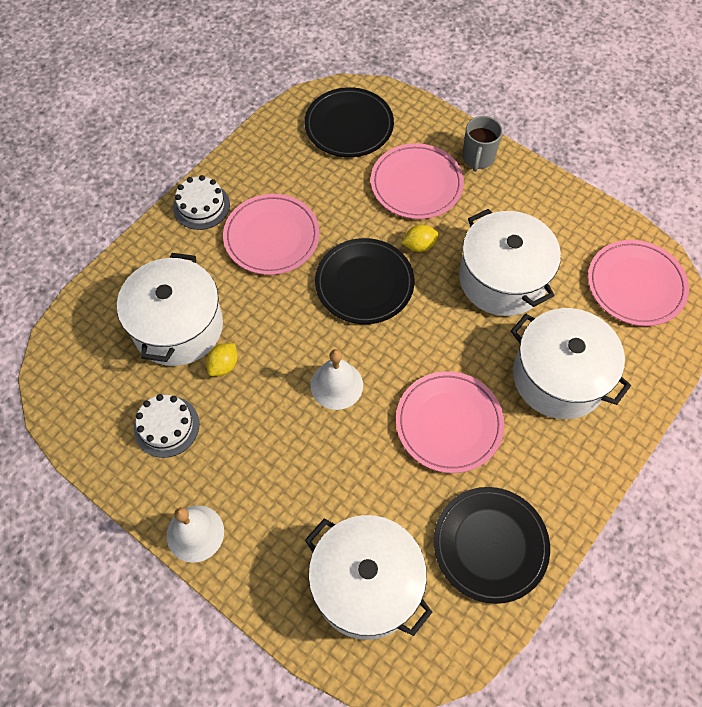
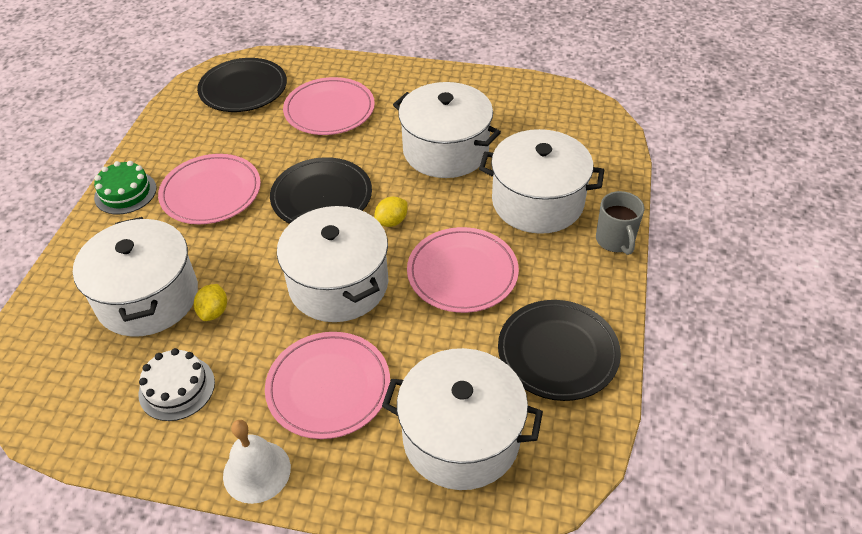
camera: 25 degrees left, 15 degrees down
(201, 206) = (125, 193): white cake -> green cake
(336, 385) = (338, 284): white bell -> white pot
(419, 245) = (357, 152): yellow lemon -> yellow lemon (391, 222)
(478, 158) = (374, 75): grey mug -> grey mug (615, 241)
(635, 285) = (559, 116): pink plate -> pink plate (328, 387)

